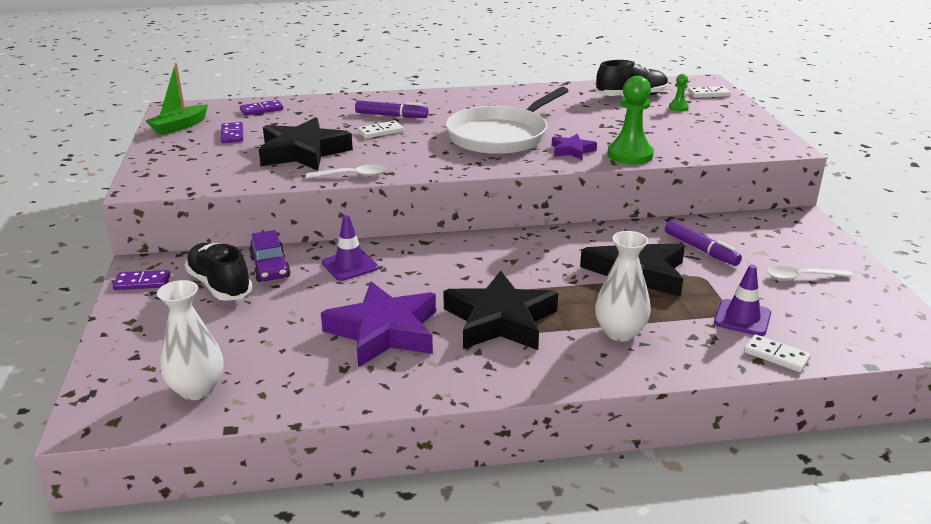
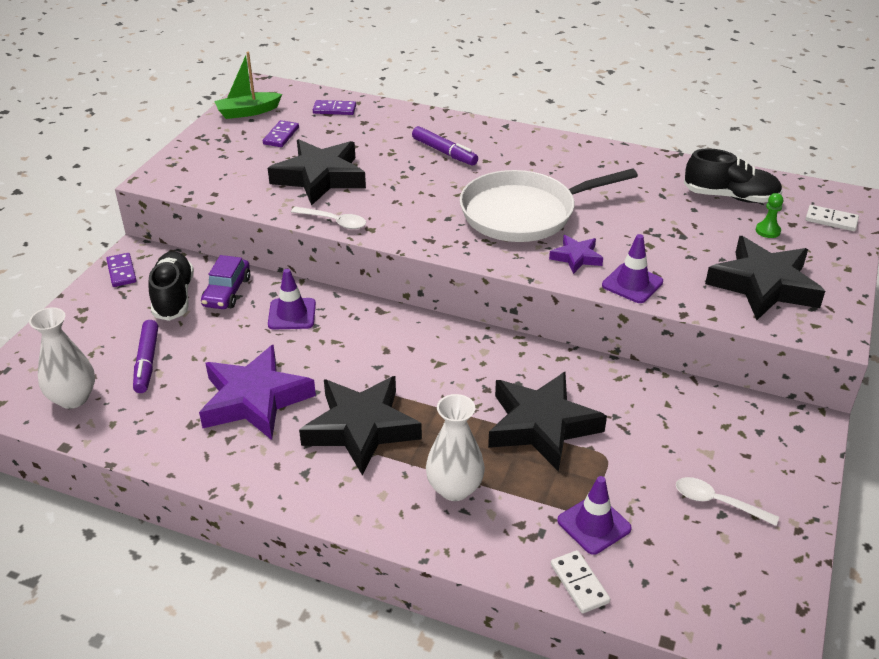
camera: 30 degrees right, 10 degrees up
(142, 282) = (121, 272): purple domino -> purple domino turned 45 degrees clockwise
(380, 132) = (413, 171): white domino -> none
(630, 155) = (632, 284): green pawn -> purple traffic cone
(701, 249) = (642, 423): purple marker -> purple marker (147, 362)
(713, 135) = (763, 285): none -> black star

